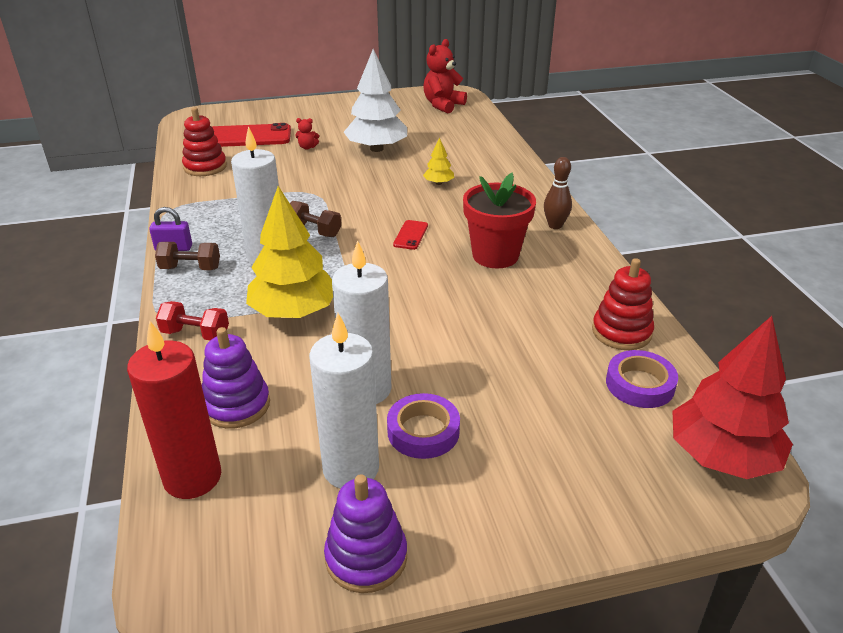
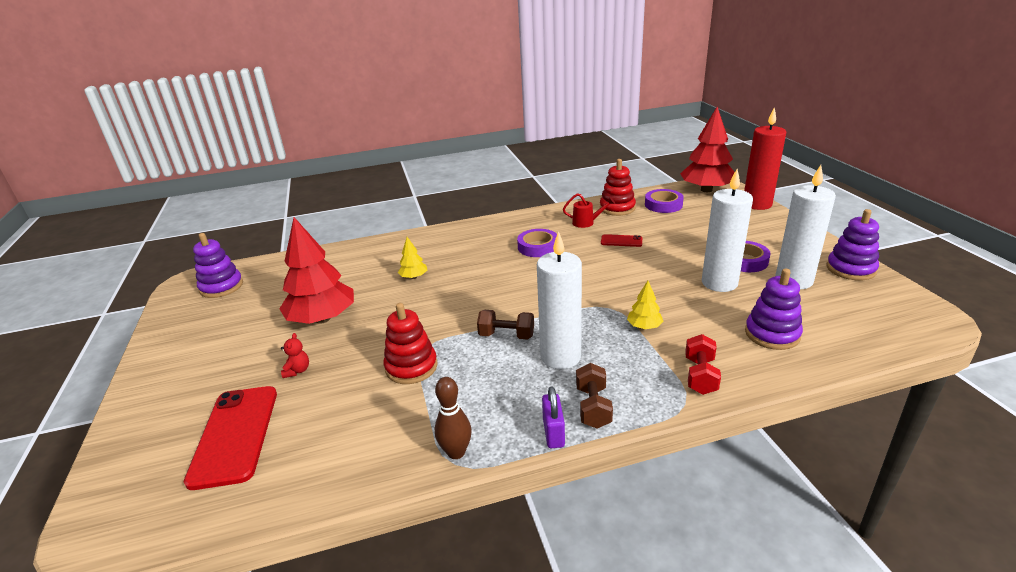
camera: 90 degrees left, 5 degrees down
(192, 477) = (853, 339): red candle -> red candle (757, 204)
(205, 167) = (328, 459): red stacking toy -> red stacking toy (411, 367)
(294, 312) = (644, 326): yellow tree -> yellow tree, size x0.45
(314, 231) = (506, 335): brown dumbbell -> brown dumbbell turned 75 degrees clockwise
(376, 149) = (322, 319): white tree -> red tree
(411, 235) = (510, 283): red phone -> red phone (621, 241)
(443, 105) = (221, 287): red teddy bear -> purple stacking toy
(495, 255) = (538, 247): red flower pot -> purple tape
(555, 225) = (492, 227): brown bowling pin -> brown bowling pin (456, 452)
(567, 298) = (586, 222): none -> red watering can

